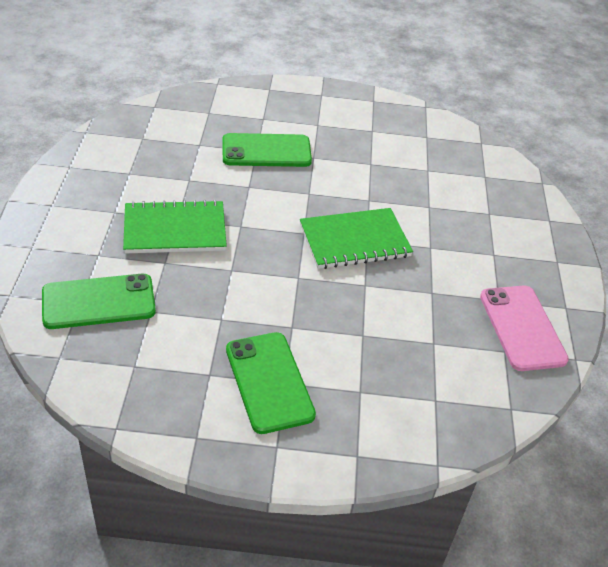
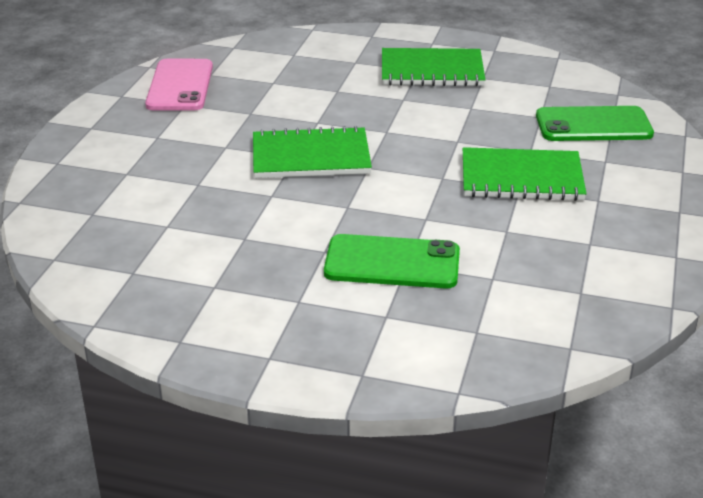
camera: 165 degrees left, 10 degrees down
(269, 382) = (432, 70): green phone -> green notebook

